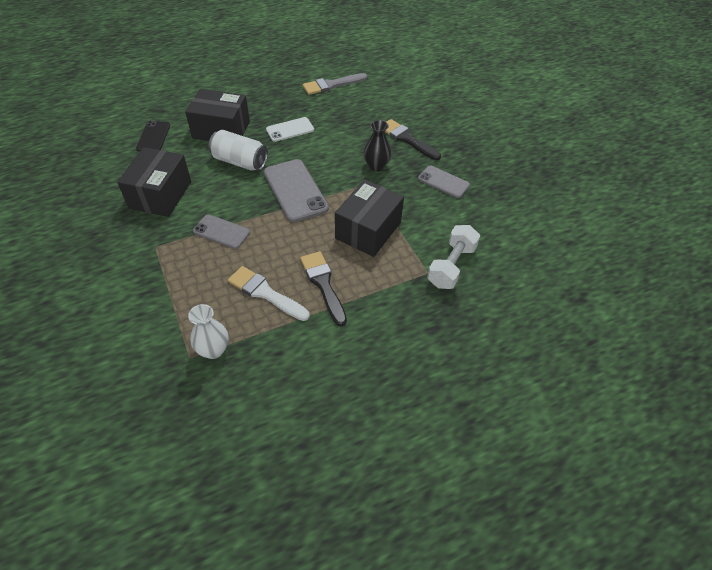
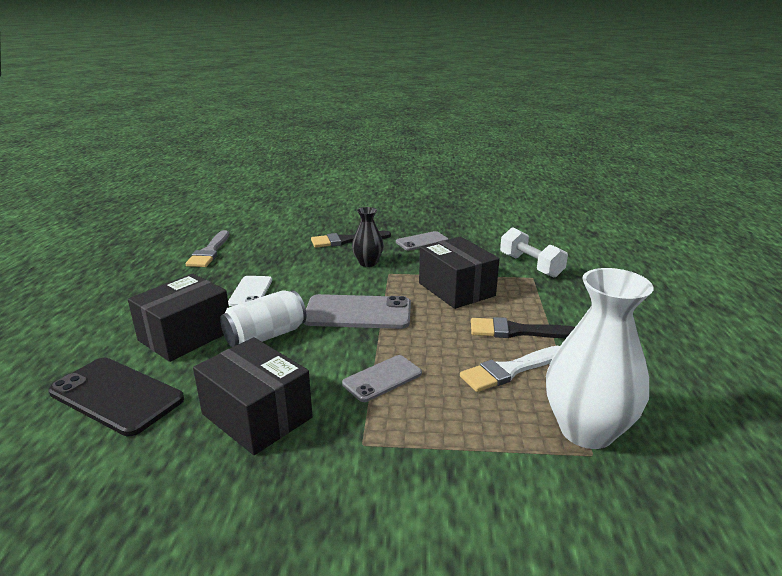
camera: 60 degrees left, 25 degrees down
(153, 137) = (116, 396): black phone -> black phone, size x1.64
(213, 350) = (586, 430): white vase -> white vase, size x1.87

